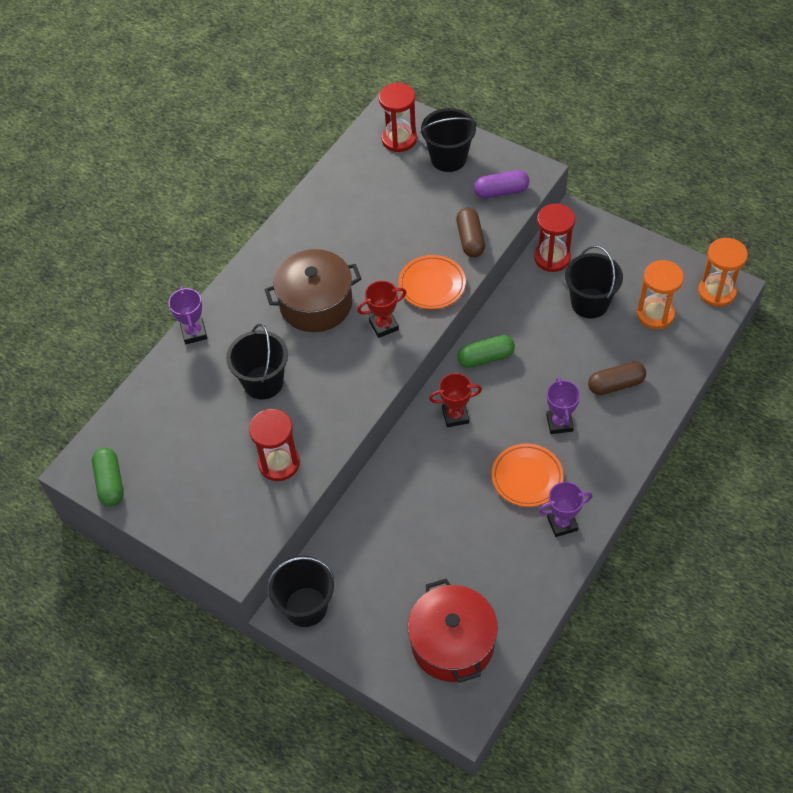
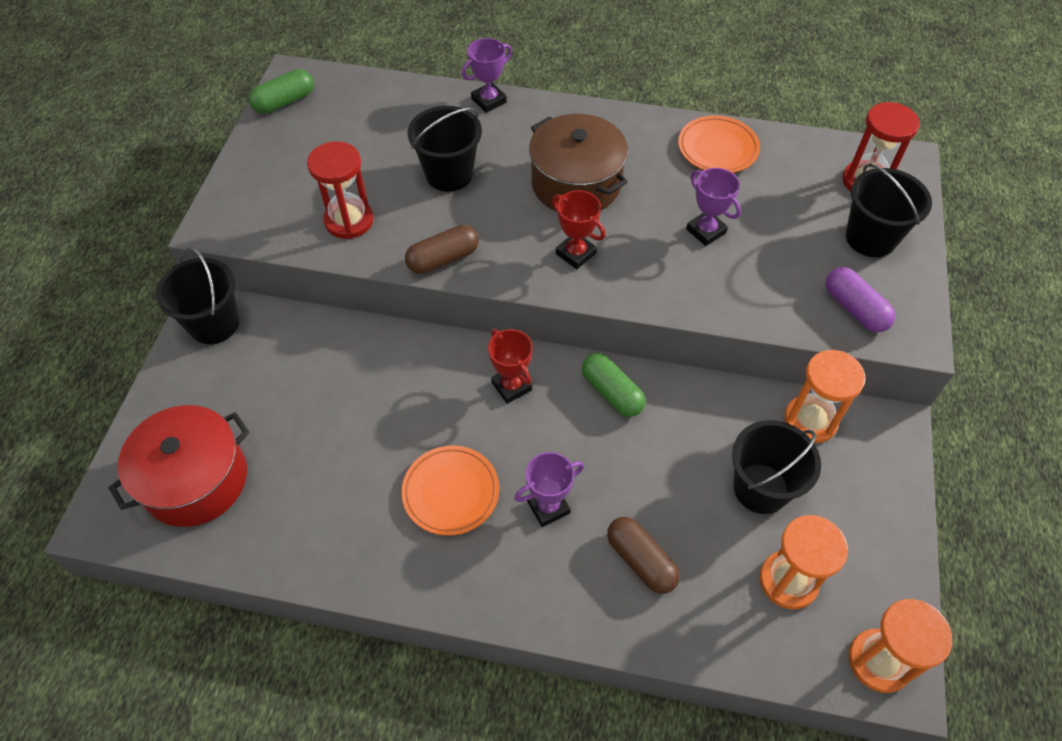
camera: 65 degrees right, 0 degrees up
(432, 285) = (661, 281): orange plate -> orange plate (717, 148)
(470, 239) = (755, 299): brown capsule -> brown capsule (443, 259)
(552, 258) = (810, 420): red hourglass -> orange hourglass
(562, 523) = (395, 555): purple trophy -> purple trophy (706, 231)

